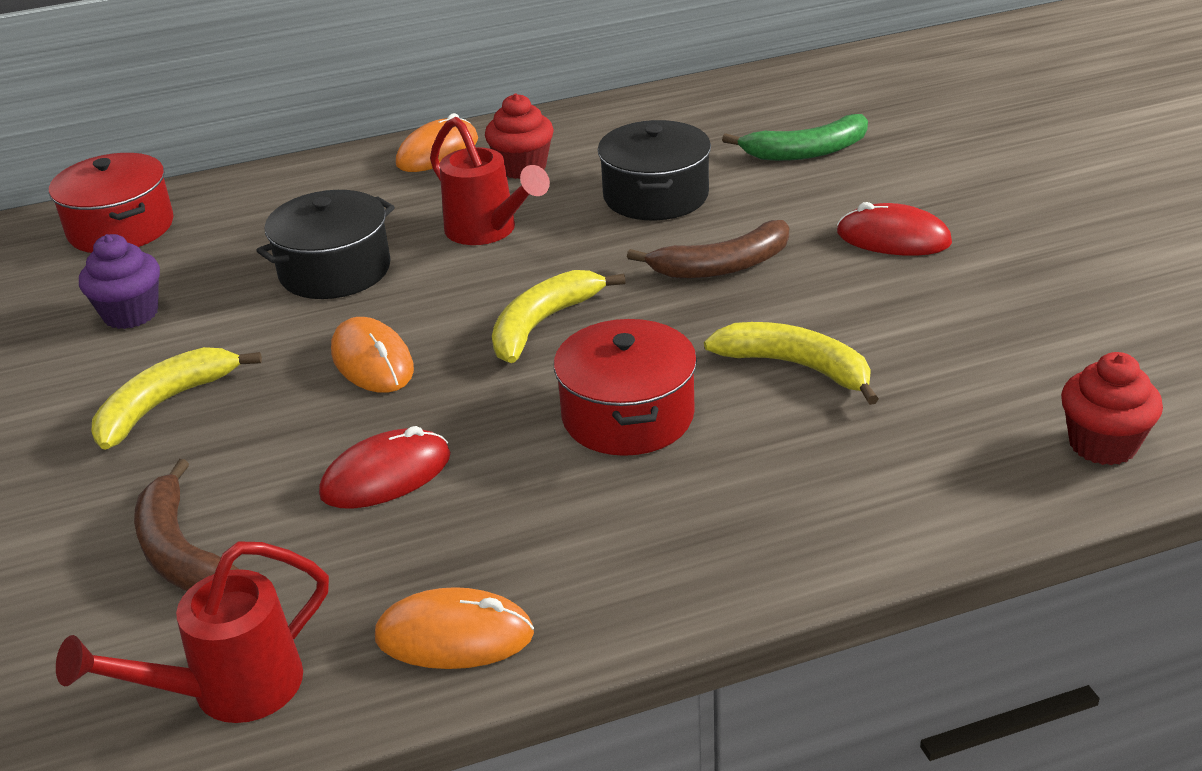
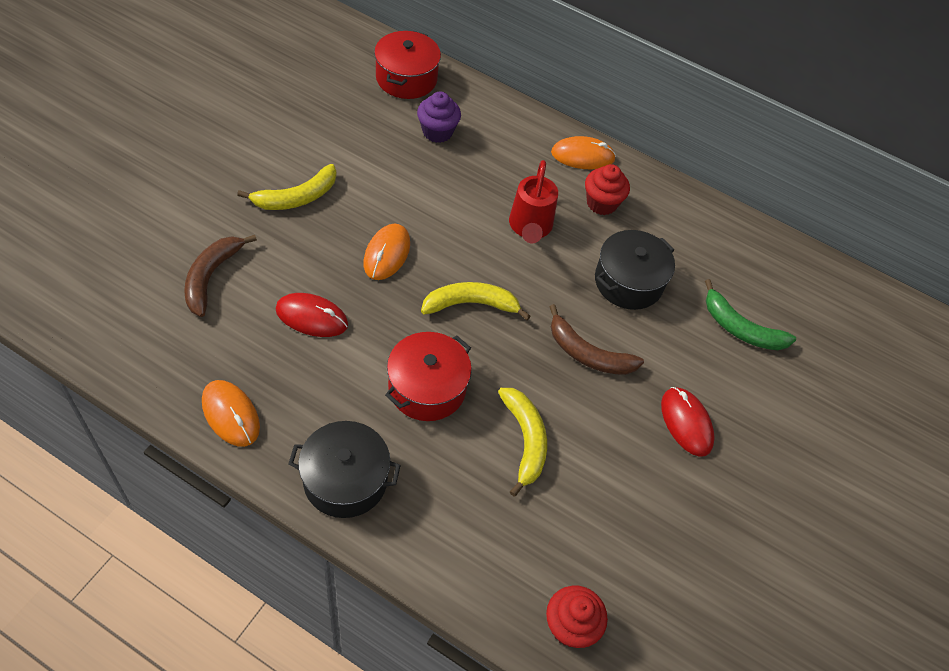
camera: 40 degrees right, 20 degrees up
(131, 314) = (347, 134): purple cupcake -> purple cupcake (437, 132)
(165, 404) = (296, 197): yellow banana -> yellow banana turned 150 degrees clockwise
(228, 691) = (147, 354): red watering can -> none
(335, 270) = (443, 187): black pot -> black pot (345, 480)

